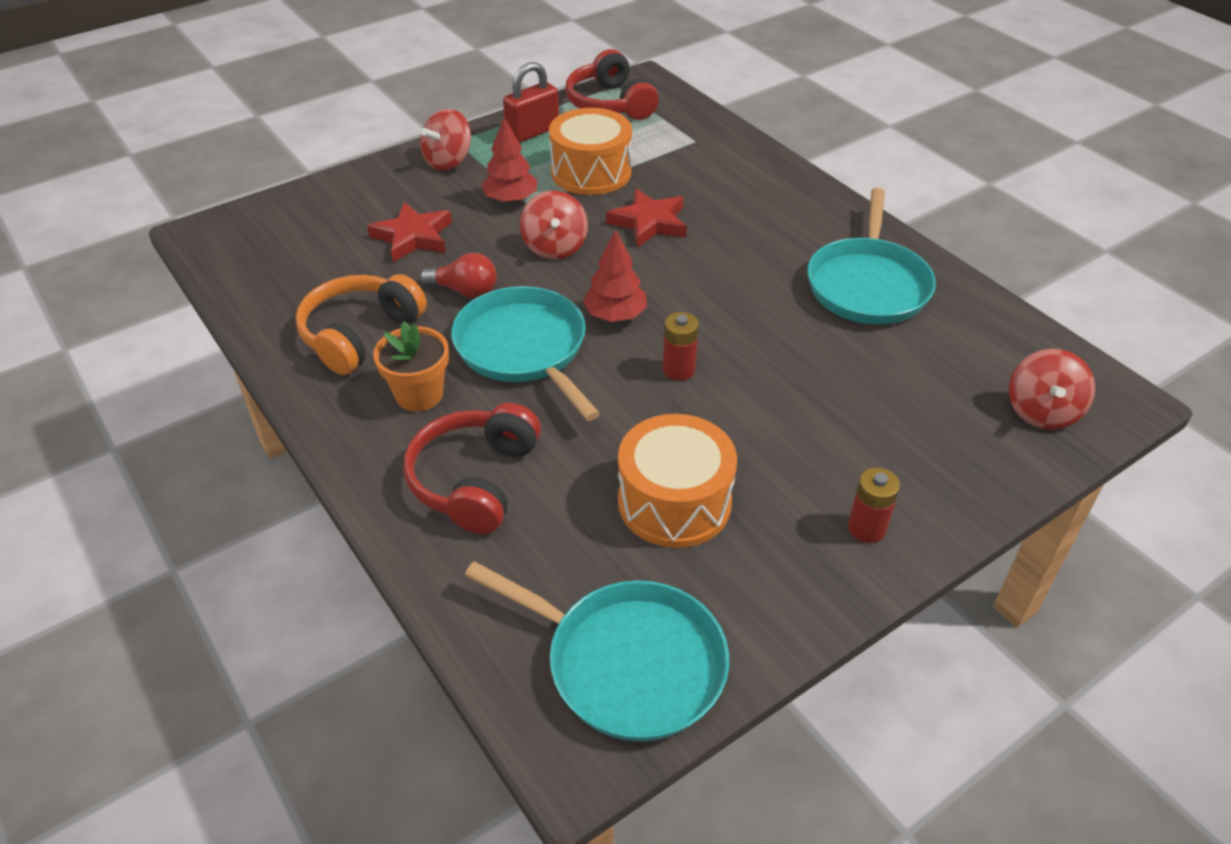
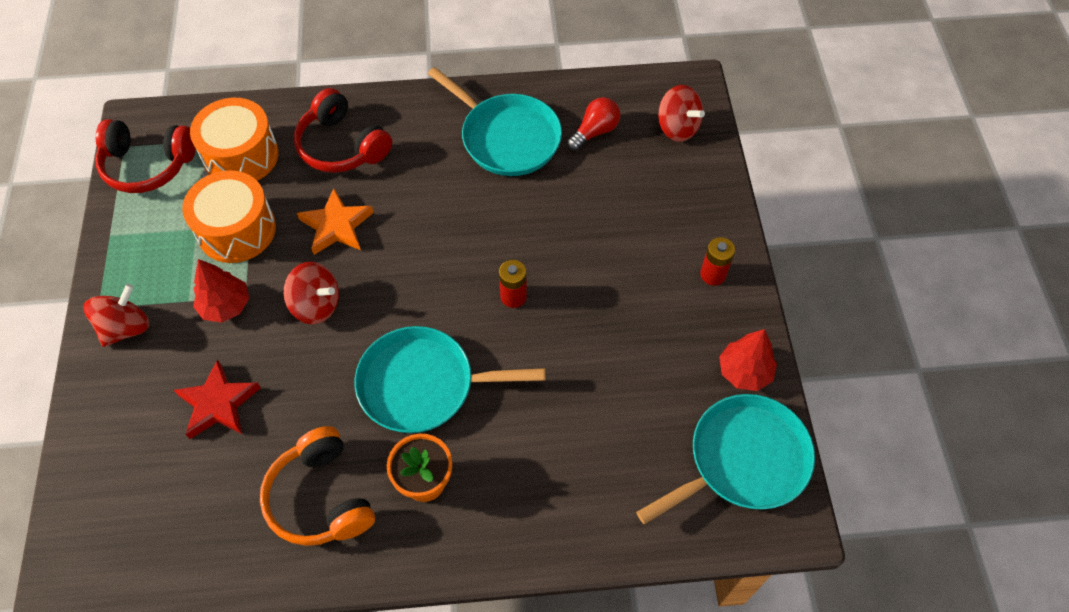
camera: 60 degrees left, 15 degrees up
(448, 161) = (126, 328): red spinning top -> red spinning top turned 120 degrees counterclockwise
(464, 291) = (323, 395): red light bulb -> red light bulb (595, 131)
(475, 480) = (539, 480): red headphones -> red headphones (342, 146)
(533, 132) = (139, 242): red padlock -> none
(615, 315) = (428, 305): red tree -> red tree (744, 372)
(649, 223) = (336, 226): red star -> orange star
(674, 502) = (632, 366): orange drum -> orange drum (241, 156)

